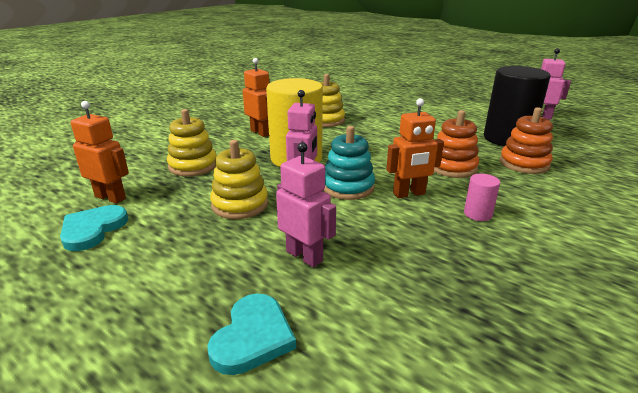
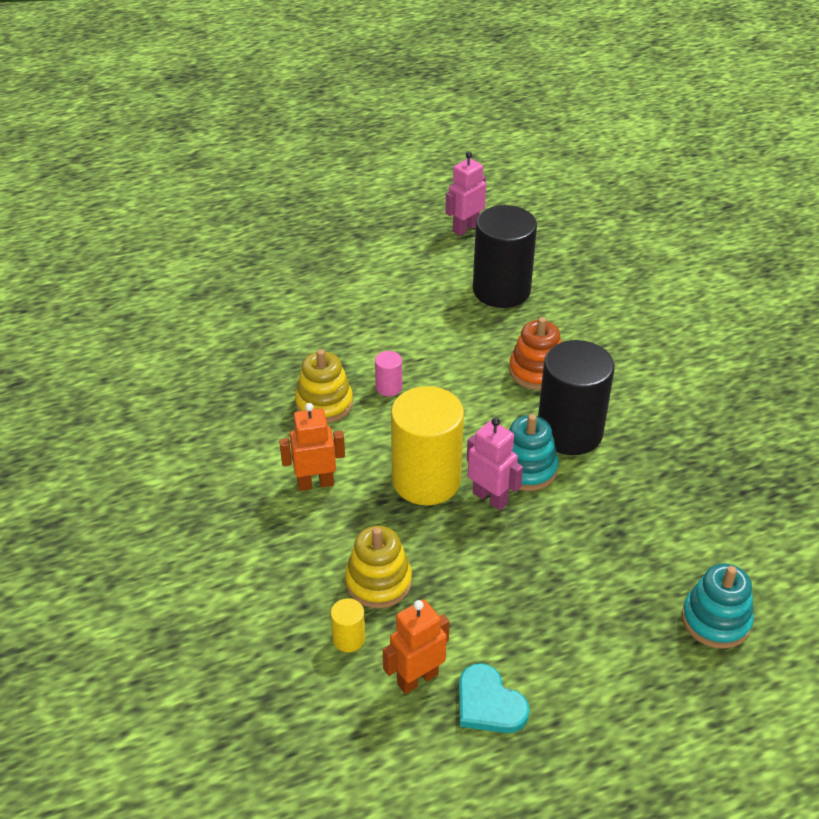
camera: 60 degrees left, 15 degrees up
(138, 169) = (349, 639): none -> yellow cylinder
(240, 204) = (509, 567): yellow stacking toy -> none
(253, 337) = (715, 620): turquoise heart -> turquoise stacking toy
(304, 256) = (631, 552): pink robot -> none
(409, 194) = (569, 432): orange robot -> black cylinder
(477, 214) = (631, 409): pink cylinder -> pink cylinder (388, 387)
(524, 164) = (563, 319): orange stacking toy -> none

